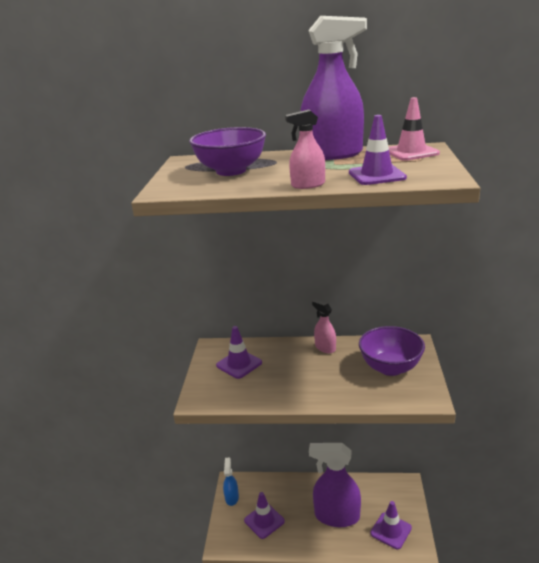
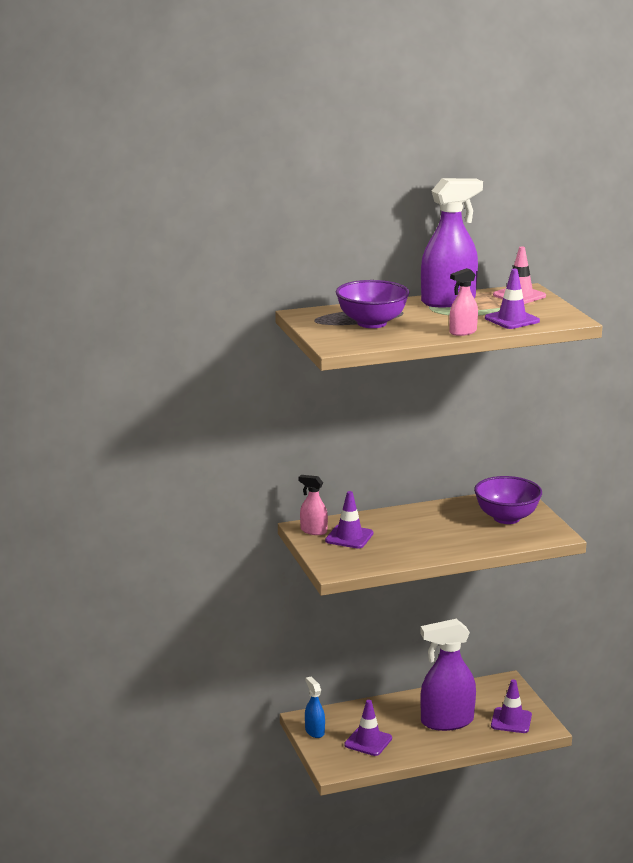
camera: 25 degrees left, 5 degrees down
(325, 348) = (428, 511): pink spray bottle -> pink spray bottle (313, 531)

